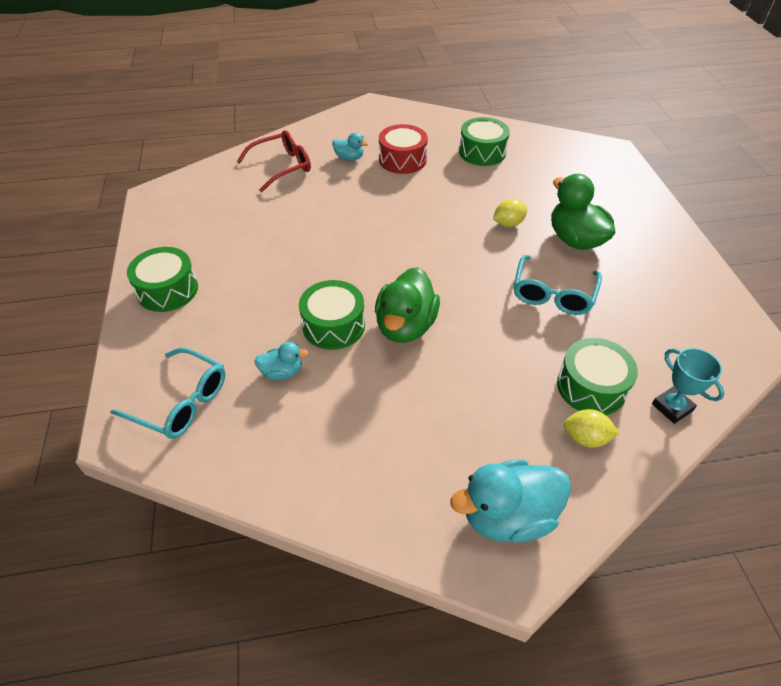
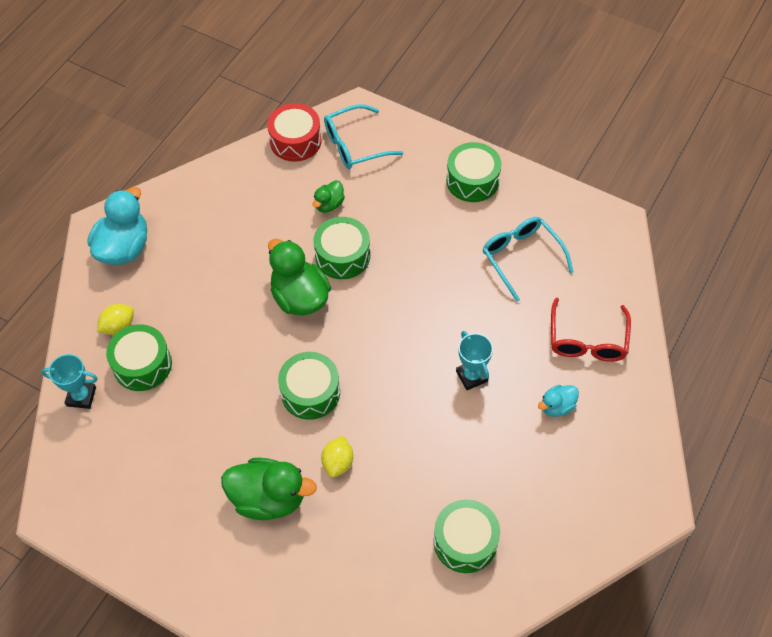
camera: 130 degrees right, 10 degrees up
(282, 372) = (329, 204): turquoise duck -> green duck
(368, 200) = (472, 376): none -> turquoise trophy
(402, 160) = (514, 453): red drum -> red drum (295, 141)
(478, 267) = (310, 392): none -> green drum
(553, 294) = (233, 420): turquoise glasses -> turquoise glasses (521, 257)

